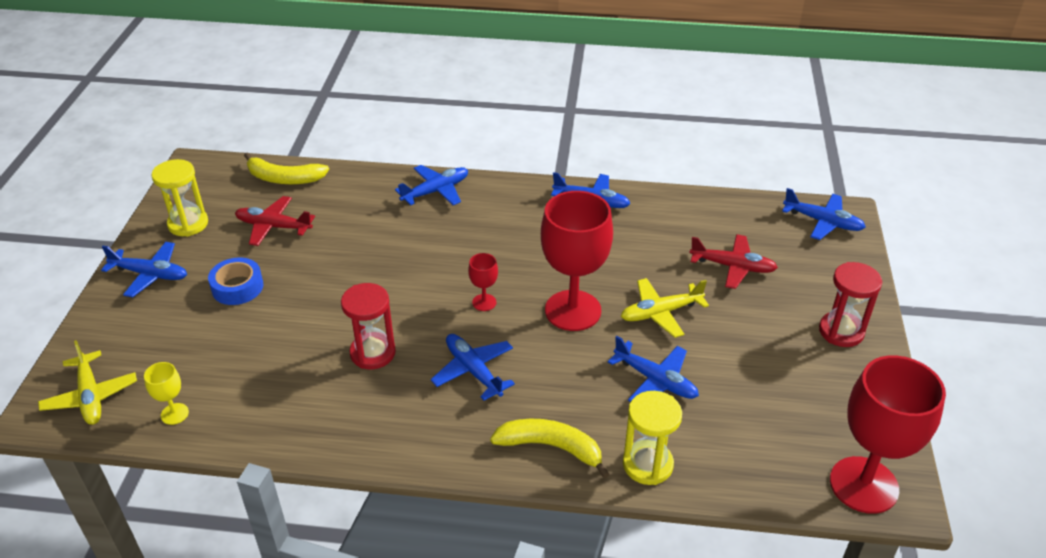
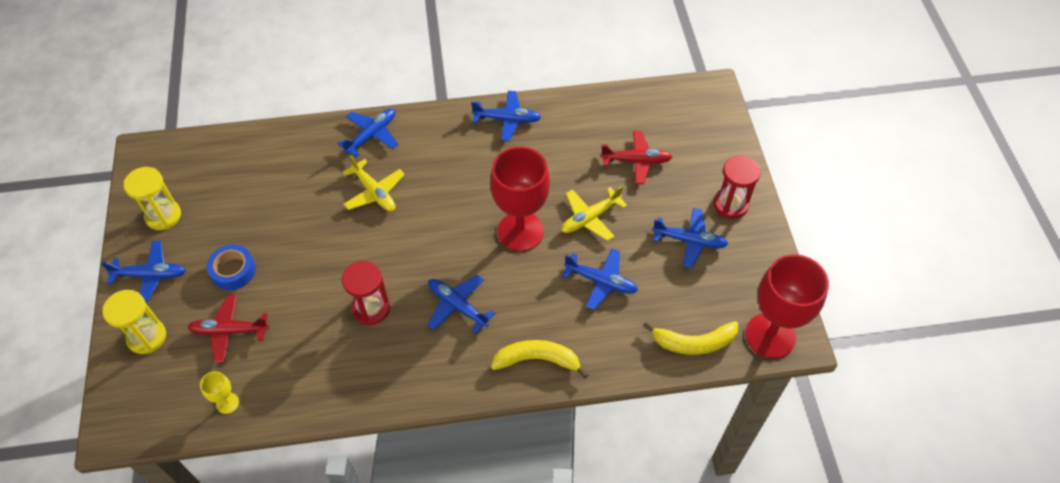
camera: 15 degrees left, 15 degrees up
(90, 396) = (149, 404): yellow plane -> yellow plane (374, 192)
(273, 227) = (241, 202): red plane -> red plane (229, 331)
(284, 178) = (232, 149): yellow banana -> yellow banana (694, 342)
(484, 302) = (447, 239): red goblet -> none
(647, 464) = (613, 357): yellow hourglass -> yellow hourglass (147, 337)
(823, 222) = (697, 101): blue plane -> blue plane (689, 241)

